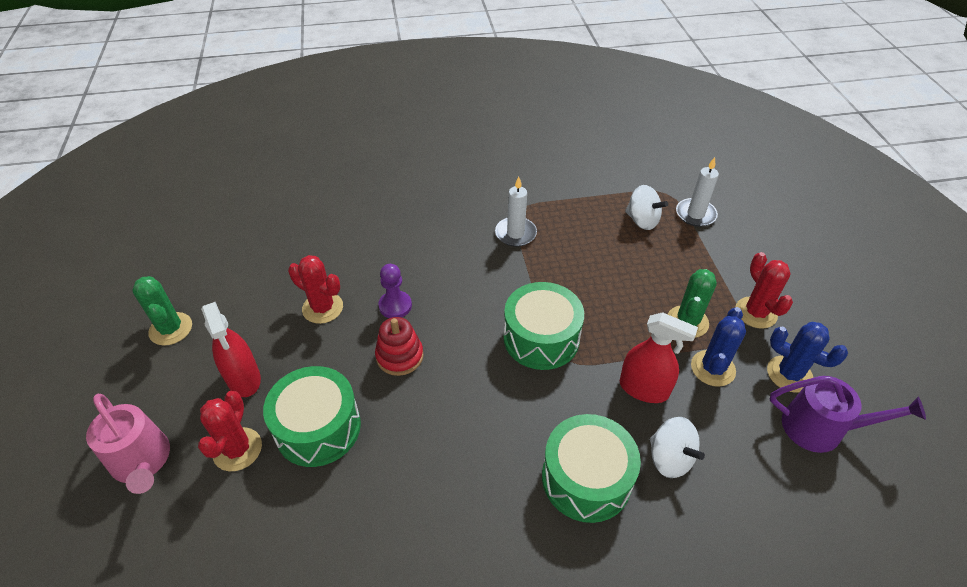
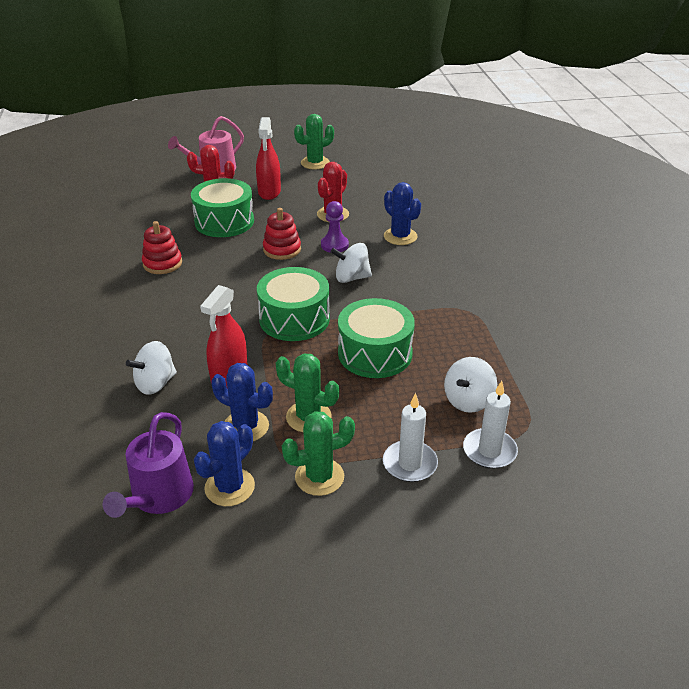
camera: 90 degrees right, 10 degrees down
(244, 379) = (269, 192): red spray bottle -> red spray bottle turned 60 degrees counterclockwise
(383, 250) = (400, 236): none -> blue cactus
(423, 493) = (162, 263): none -> red stacking toy
(464, 291) = (351, 278): none -> white spinning top
(515, 233) = (431, 307): white candle -> white candle (410, 464)
(586, 478) = (151, 336): green drum -> green drum (375, 353)
(756, 313) = (319, 477): red cactus -> green cactus

